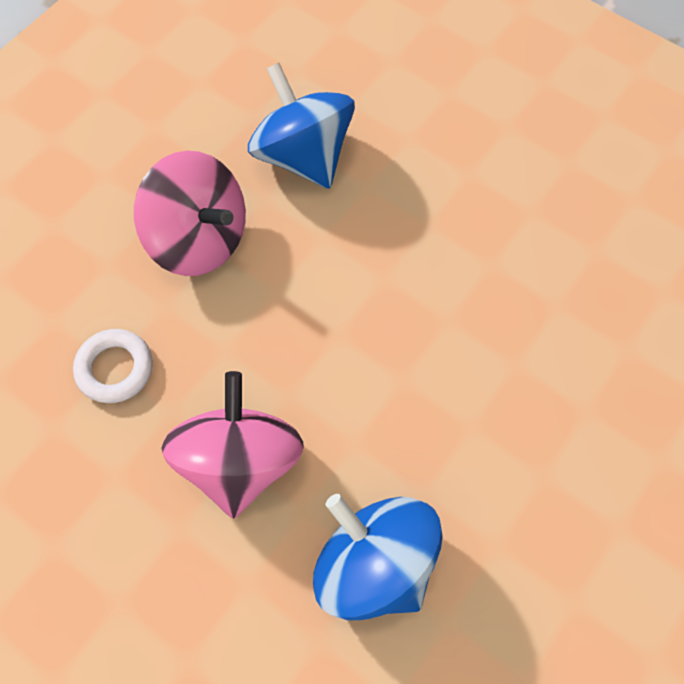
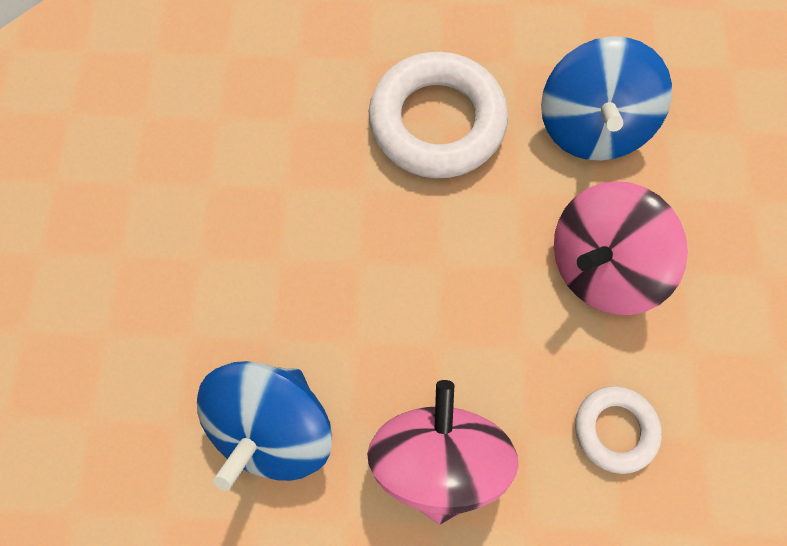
camera: 125 degrees left, 5 degrees up
(475, 423) = (437, 122): none -> white ring

